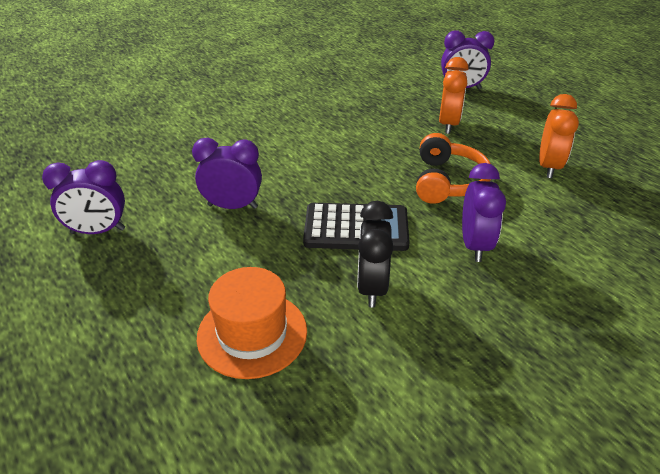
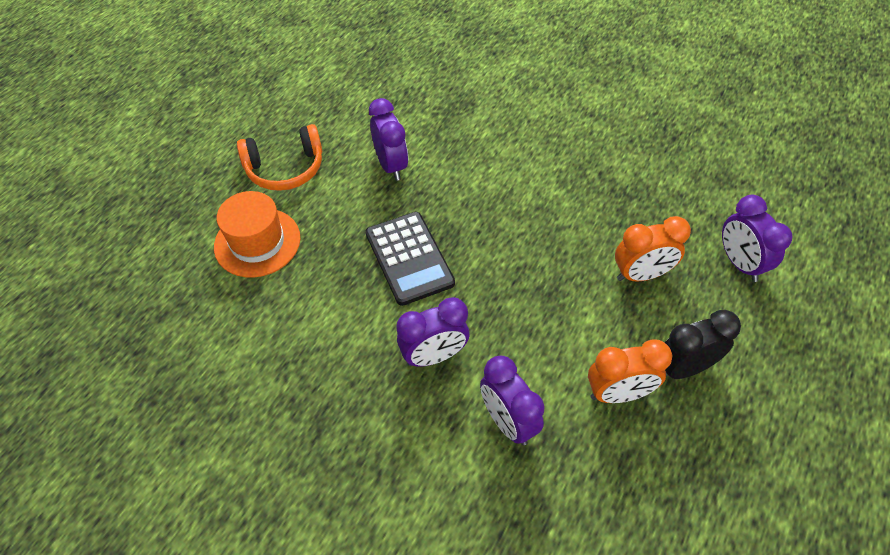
camera: 65 degrees right, 15 degrees up
(98, 231) = (319, 106): purple clock -> purple clock (508, 421)
(372, 287) = (339, 296): black clock -> black clock (683, 367)
(448, 181) = (526, 305): orange headphones -> orange headphones (285, 168)

